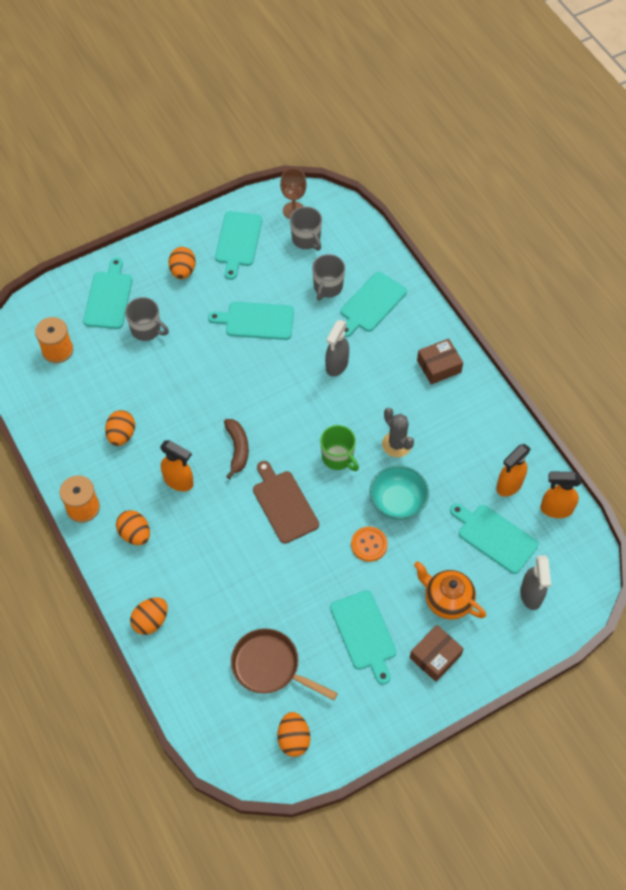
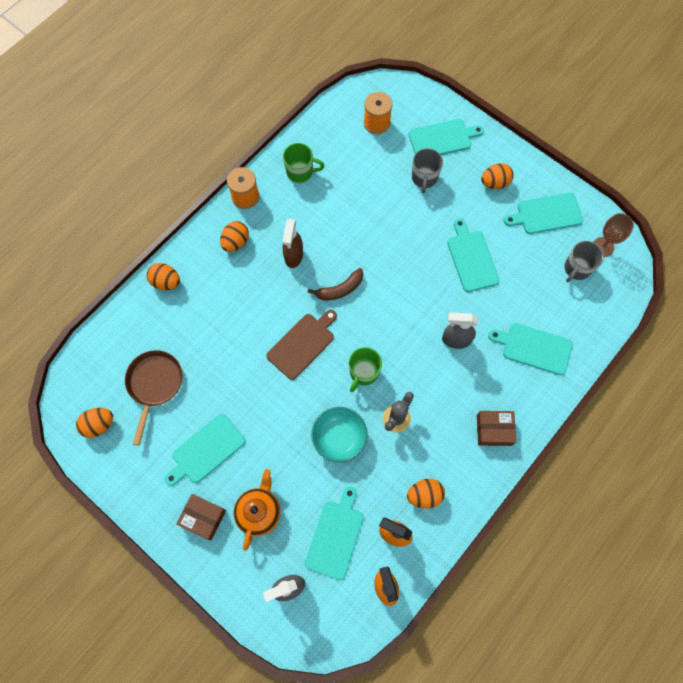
camera: 70 degrees right, 10 degrees up
(80, 443) = (300, 172): none -> green mug
(121, 435) = (319, 198): orange egg -> orange egg (424, 495)
(179, 481) = (293, 256): orange spray bottle -> brown spray bottle
(327, 287) = (534, 304): grey mug -> none
(369, 545) = (289, 427): orange button -> none
(439, 366) = (494, 430): brown box -> brown box turned 45 degrees counterclockwise

